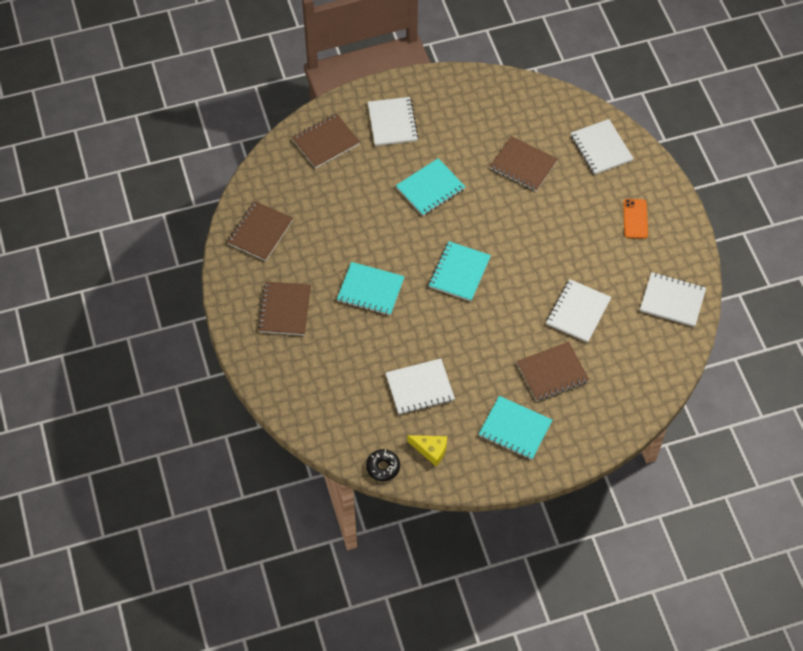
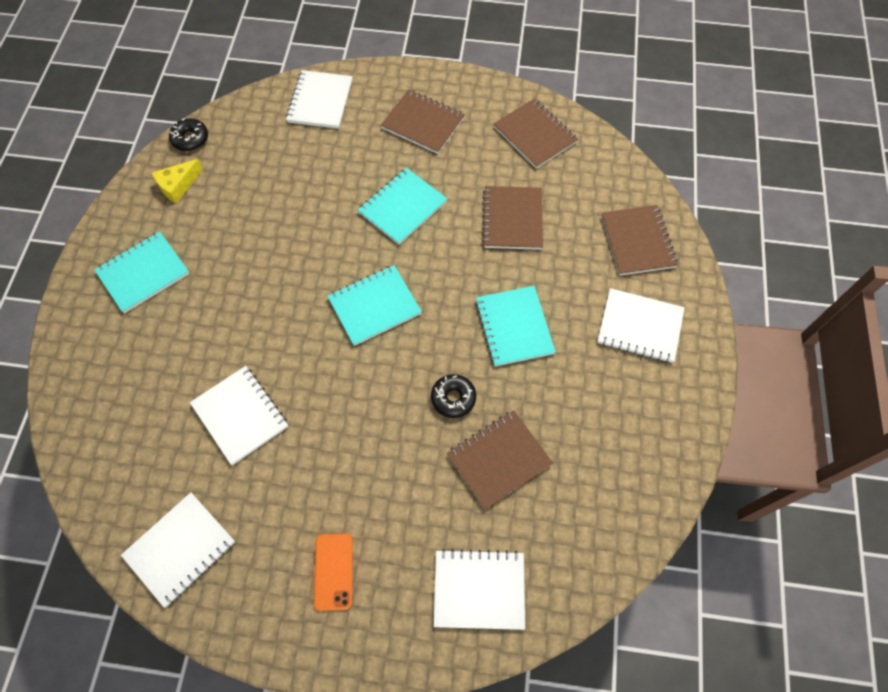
camera: 115 degrees right, 5 degrees up
(420, 388) = (254, 205): white notebook -> white notebook (320, 101)
(459, 272) = (374, 306): turquoise notebook -> turquoise notebook turned 75 degrees counterclockwise
(498, 202) = (453, 398): none -> black donut
(552, 372) = (182, 344): brown notebook -> brown notebook (512, 219)
(635, 219) = (334, 571): orange phone -> orange phone turned 60 degrees clockwise

